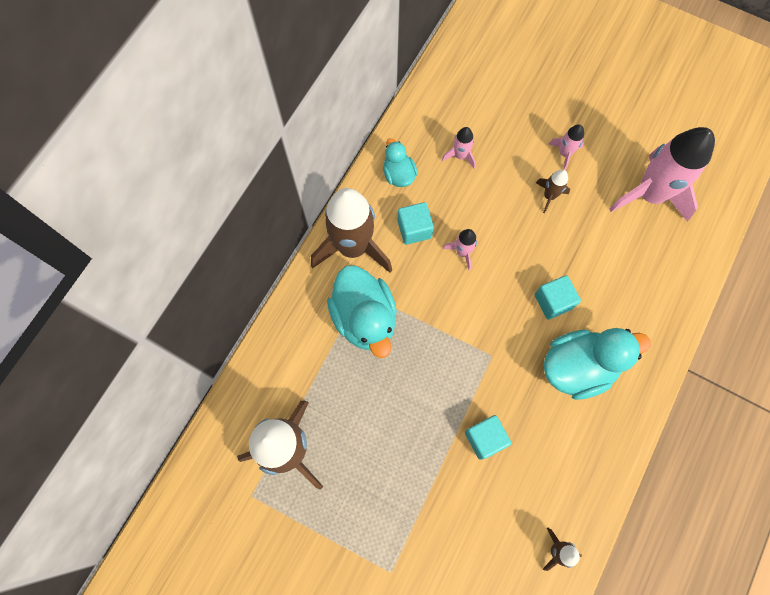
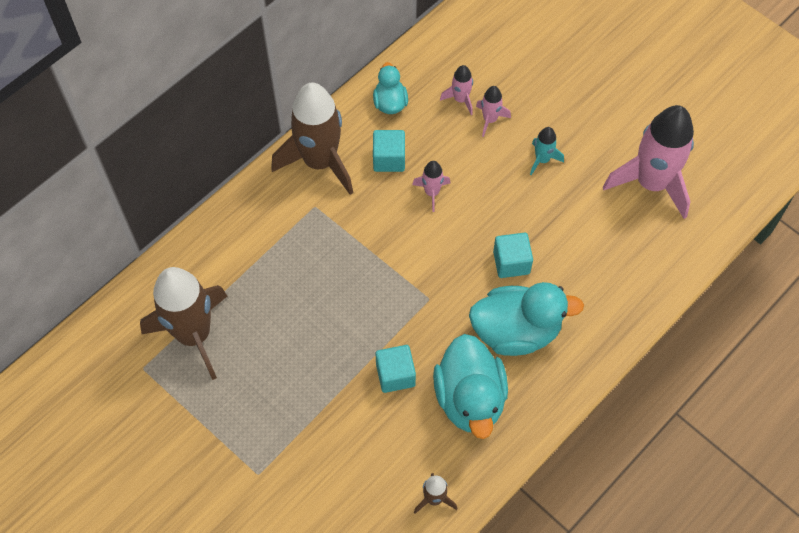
camera: 15 degrees right, 10 degrees down
(364, 318) = (310, 231): turquoise duck -> turquoise duck (470, 398)
(549, 196) = (542, 159): brown rocket -> turquoise rocket
(564, 153) = (573, 122): pink rocket -> pink rocket (490, 120)

